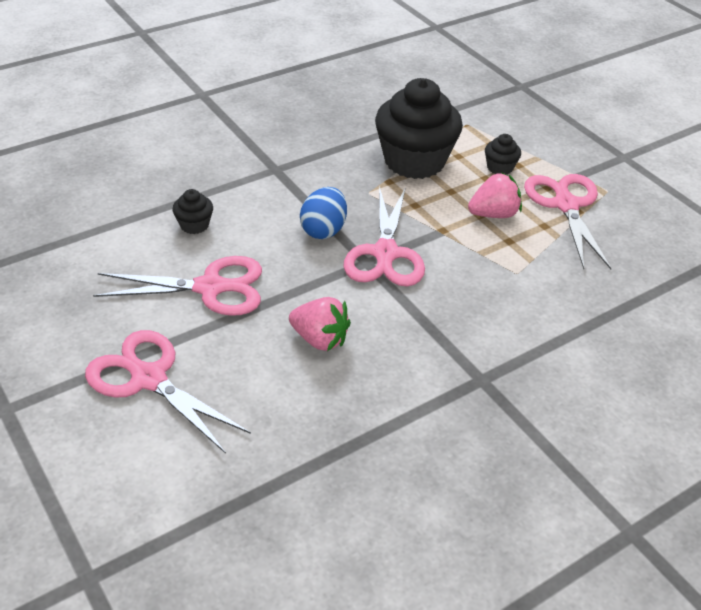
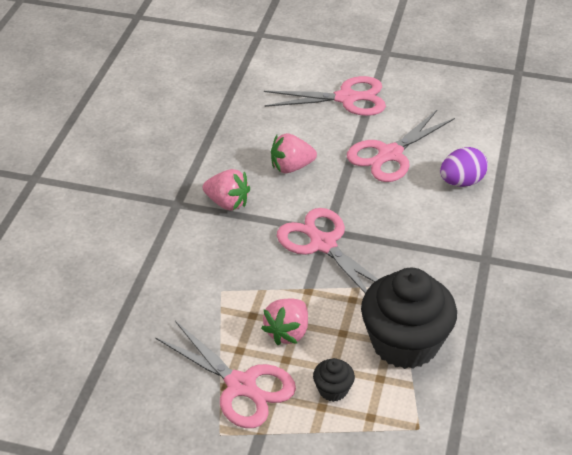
camera: 140 degrees right, 0 degrees up
(194, 225) = (461, 182): black cupcake -> purple egg
(323, 230) = (383, 233): blue egg -> none
(428, 345) = (227, 203): none -> pink strawberry

